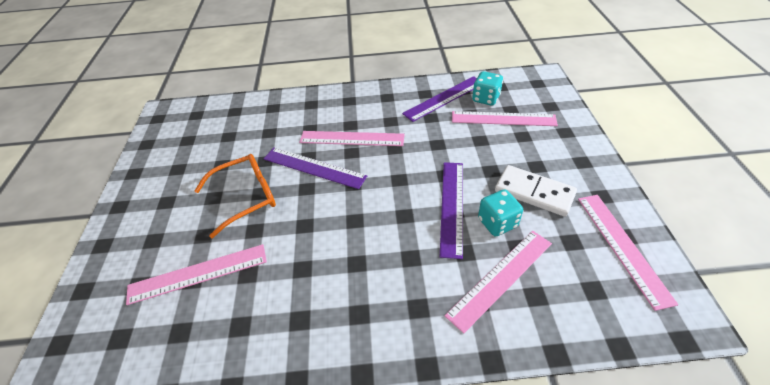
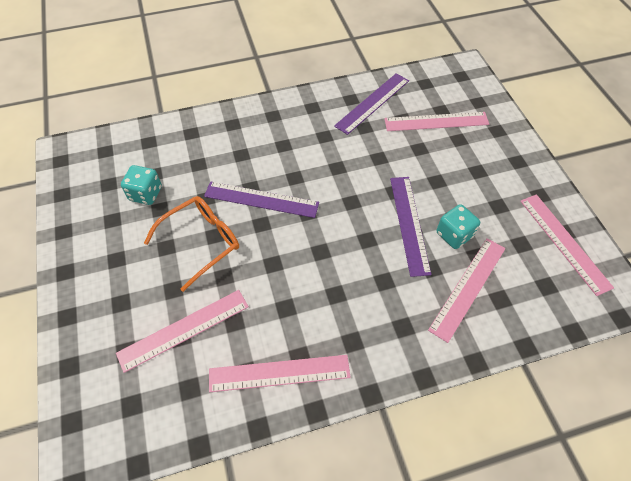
camera: 15 degrees left, 10 degrees up
(352, 138) = (290, 161): pink ruler -> pink ruler (279, 373)
(485, 98) = (414, 99): turquoise dice -> turquoise dice (146, 194)
(534, 192) = (481, 199): white domino -> none

